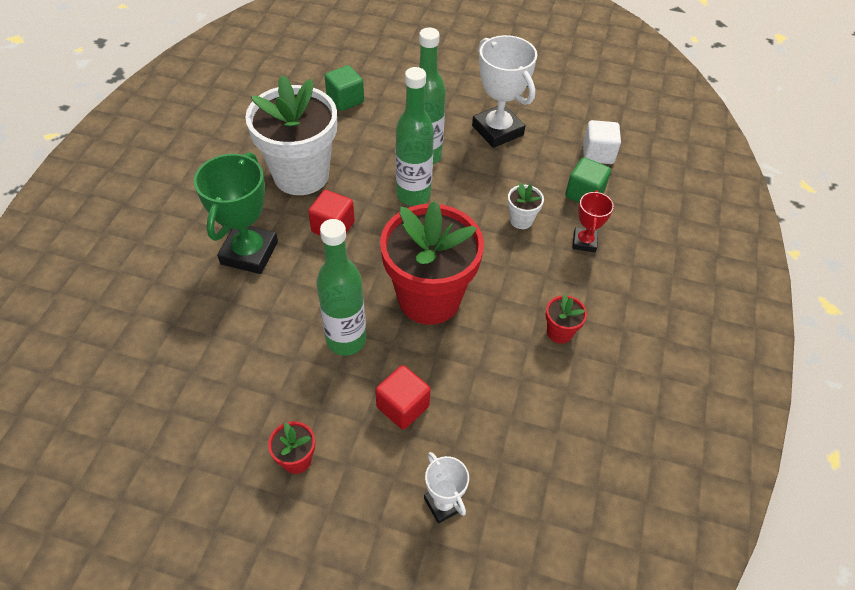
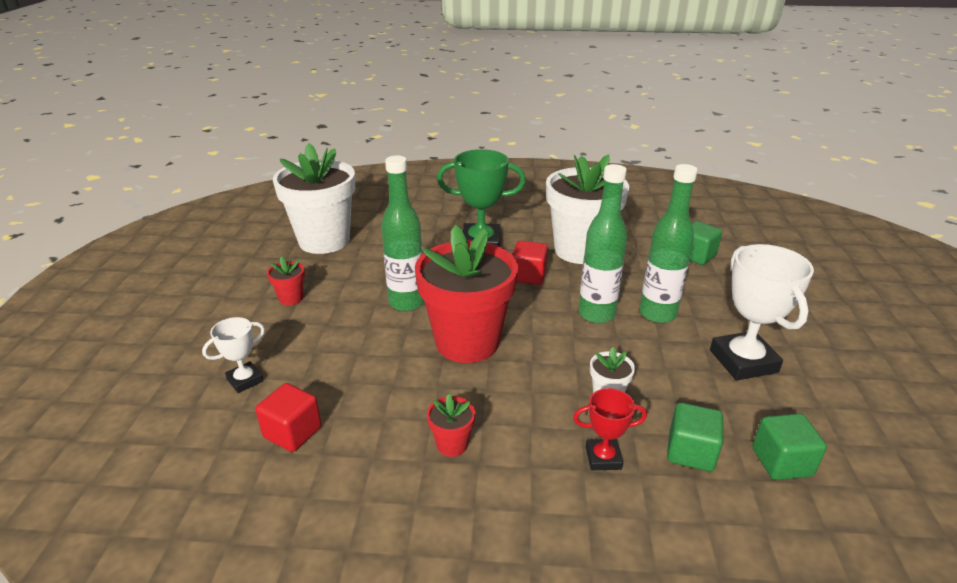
camera: 80 degrees right, 20 degrees down
(165, 419) = (324, 241): none -> white flower pot
(403, 406) = (342, 343): red cube -> red cube (293, 432)
(497, 130) = (743, 361): white trophy -> white trophy turned 60 degrees counterclockwise
(598, 154) = (781, 462): white cube -> green cube

